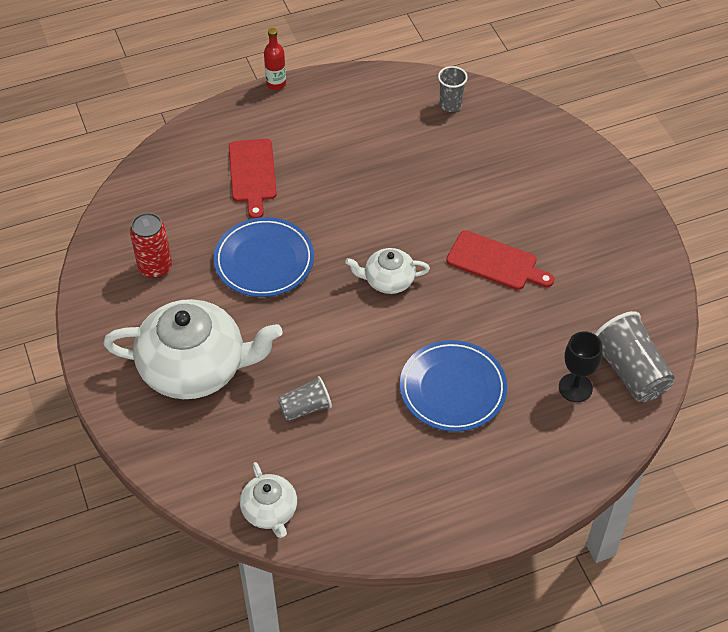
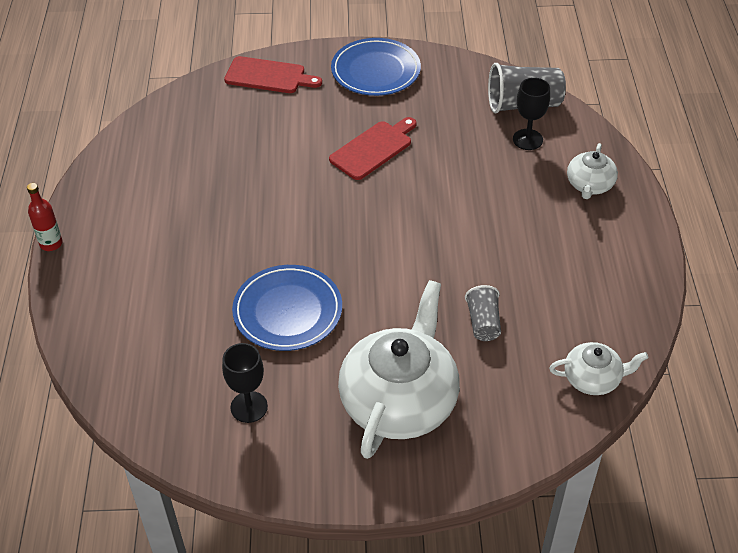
camera: 70 degrees left, 5 degrees down
(155, 267) = (249, 407): red can -> black goblet
(252, 174) = (166, 293): red cutting board -> red cutting board (268, 76)
(388, 280) = (359, 224): white teapot -> white teapot (589, 185)
(450, 105) = (169, 125): grey cup -> none
(453, 389) = (500, 214): blue plate -> blue plate (375, 71)

